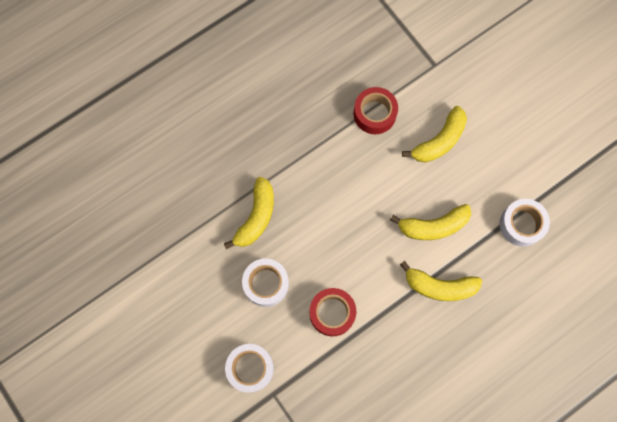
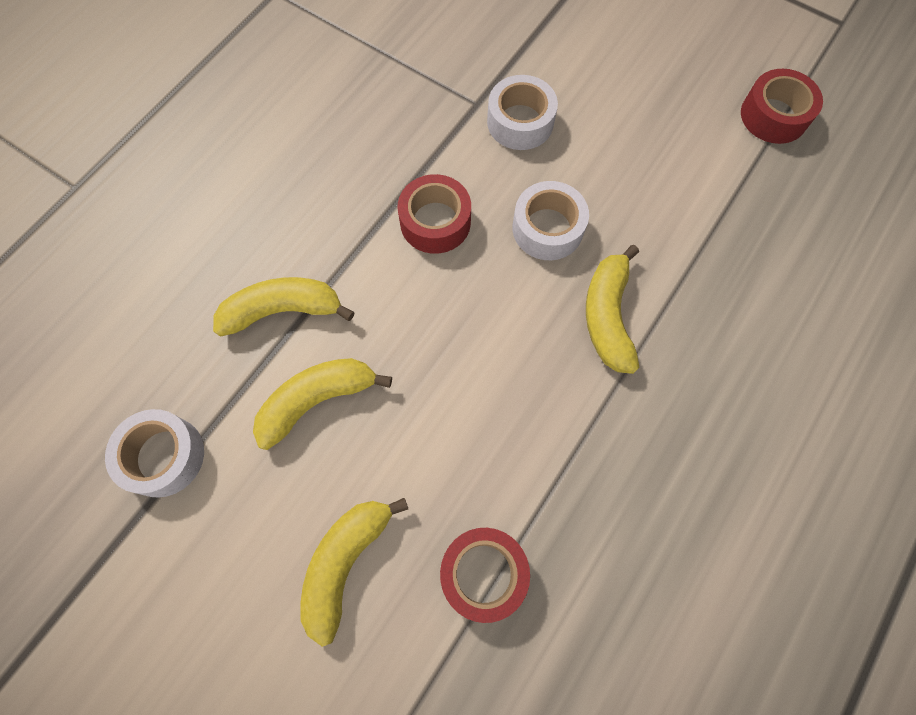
camera: 160 degrees right, 5 degrees down
(84, 312) = (774, 116): none -> red tape

